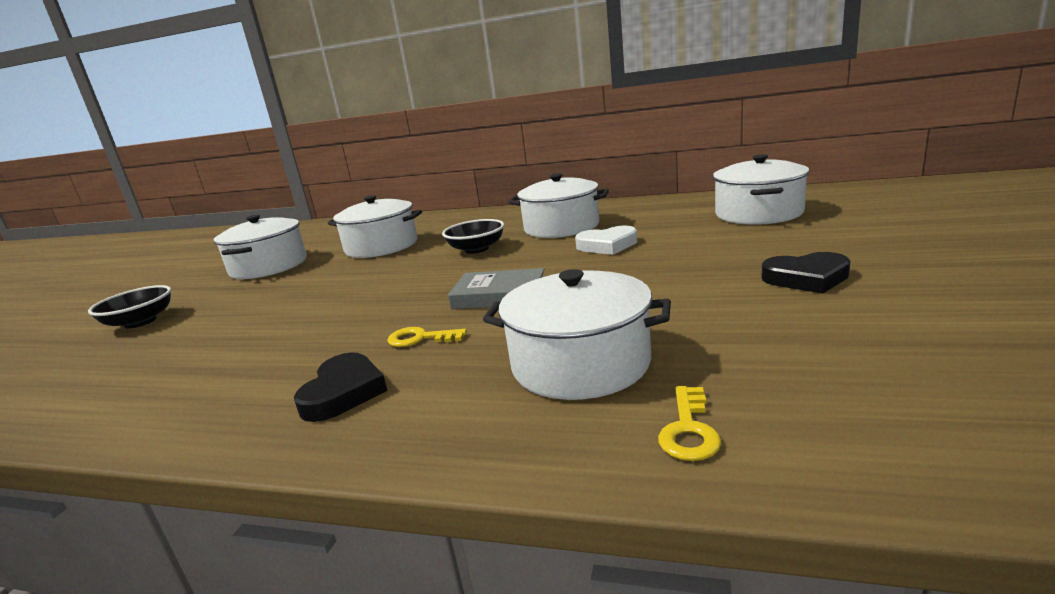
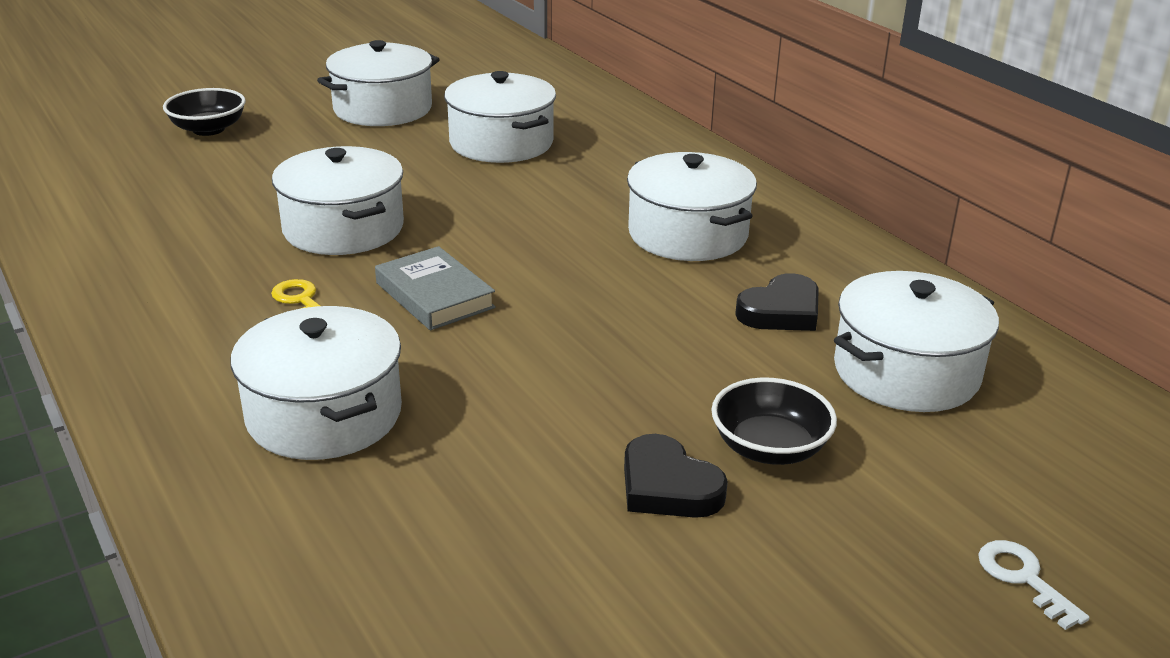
camera: 40 degrees right, 10 degrees up
(343, 392) = (179, 316): black heart -> black heart (781, 311)
(366, 305) = (343, 228): none -> white pot
(476, 249) = (552, 212): black bowl -> black bowl (769, 448)
(607, 245) = (651, 299): white heart -> none
(688, 430) = (253, 518): yellow key -> none
(967, 226) = (1023, 578): none -> white key

